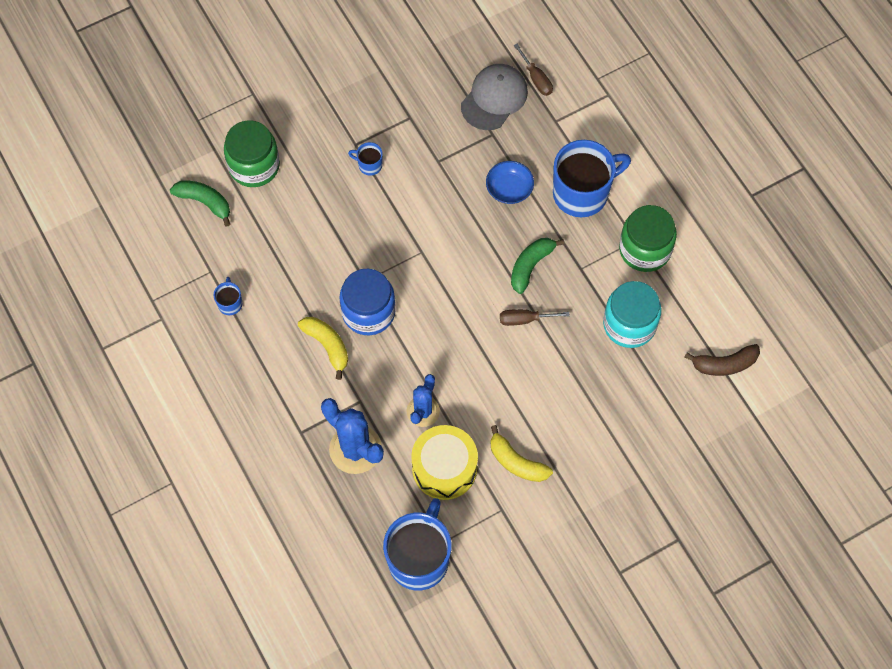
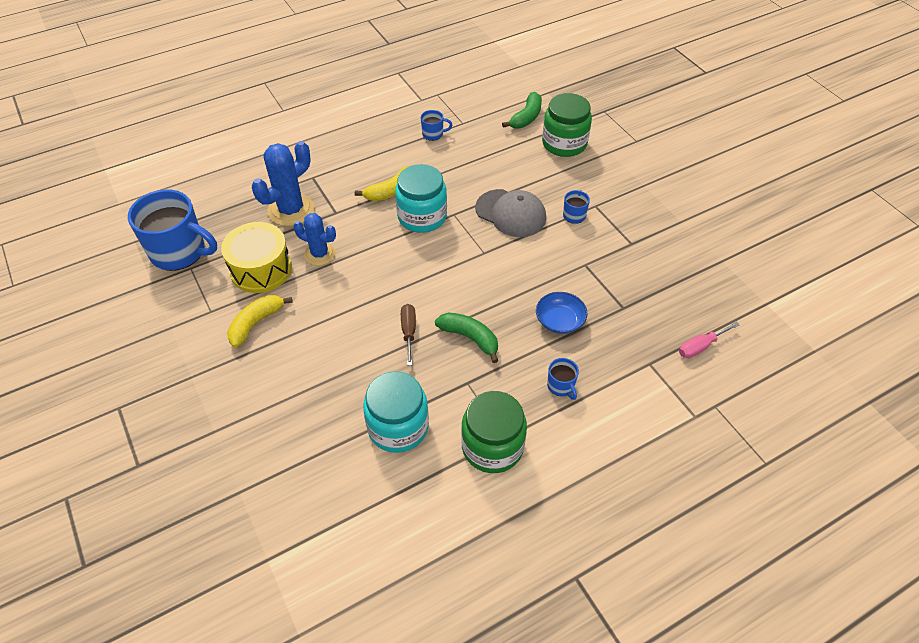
camera: 90 degrees right, 15 degrees down
(368, 312) = (422, 217): blue jar -> turquoise jar
(494, 98) = (667, 309): grey cap -> grey cap (511, 213)
(536, 79) = (700, 347): brown screwdriver -> pink screwdriver
(582, 193) = (561, 386): blue mug -> blue mug, size x0.43
(724, 364) = (339, 527): brown banana -> none

